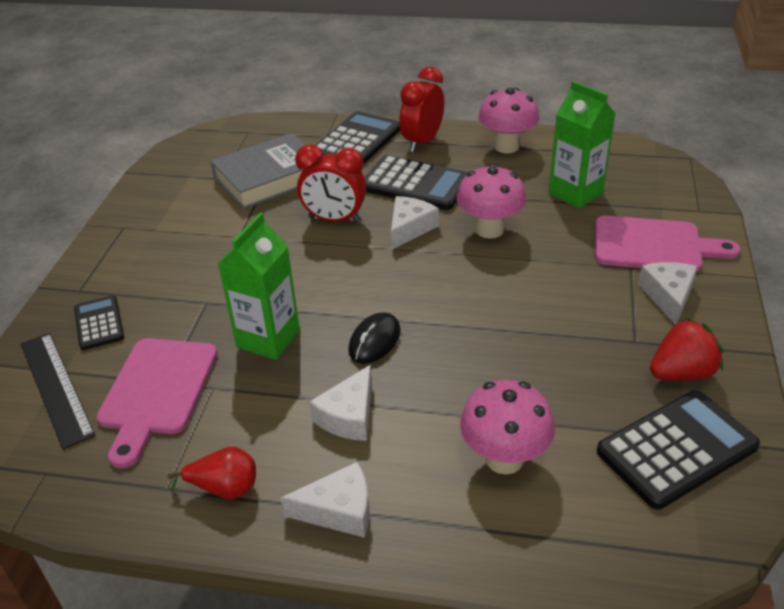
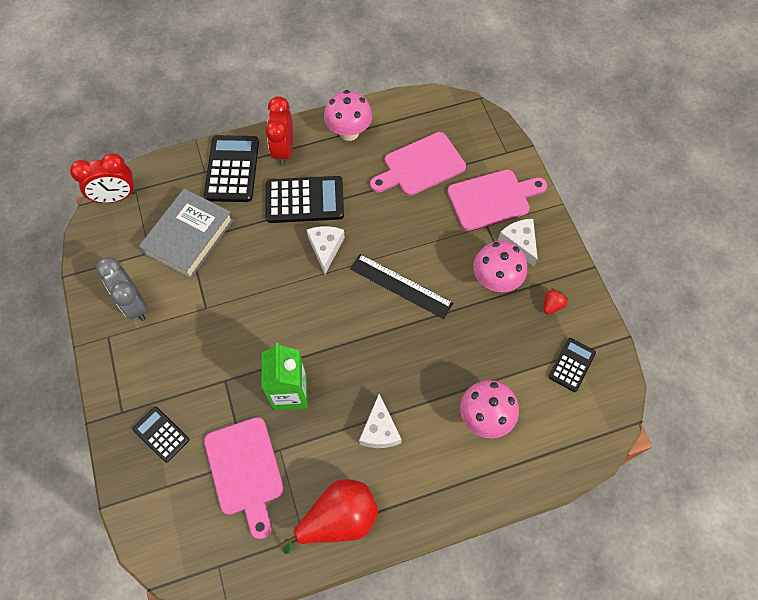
camera: 30 degrees left, 25 degrees up
(55, 388) = (173, 501): black ruler -> black ruler (400, 286)
(170, 211) = (134, 304): none -> grey clock
(224, 488) = (338, 519): red pear -> red pear, size x1.77
(334, 219) = (266, 261): red clock -> red clock (116, 197)
(339, 510) = (413, 499): white cheese -> none
(374, 341) = (361, 362): black mouse -> none
(489, 230) = (381, 227): pink mushroom -> pink mushroom (495, 280)
(575, 193) = (420, 166): green carton -> pink cutting board
(676, 449) = (571, 365): black calculator -> black calculator, size x0.58
(681, 373) = (552, 305): red strawberry -> red strawberry, size x0.59

